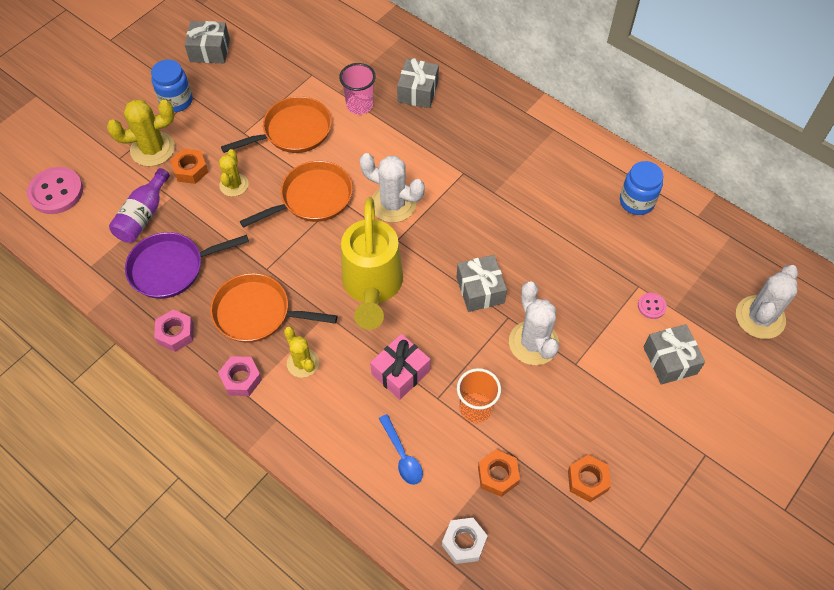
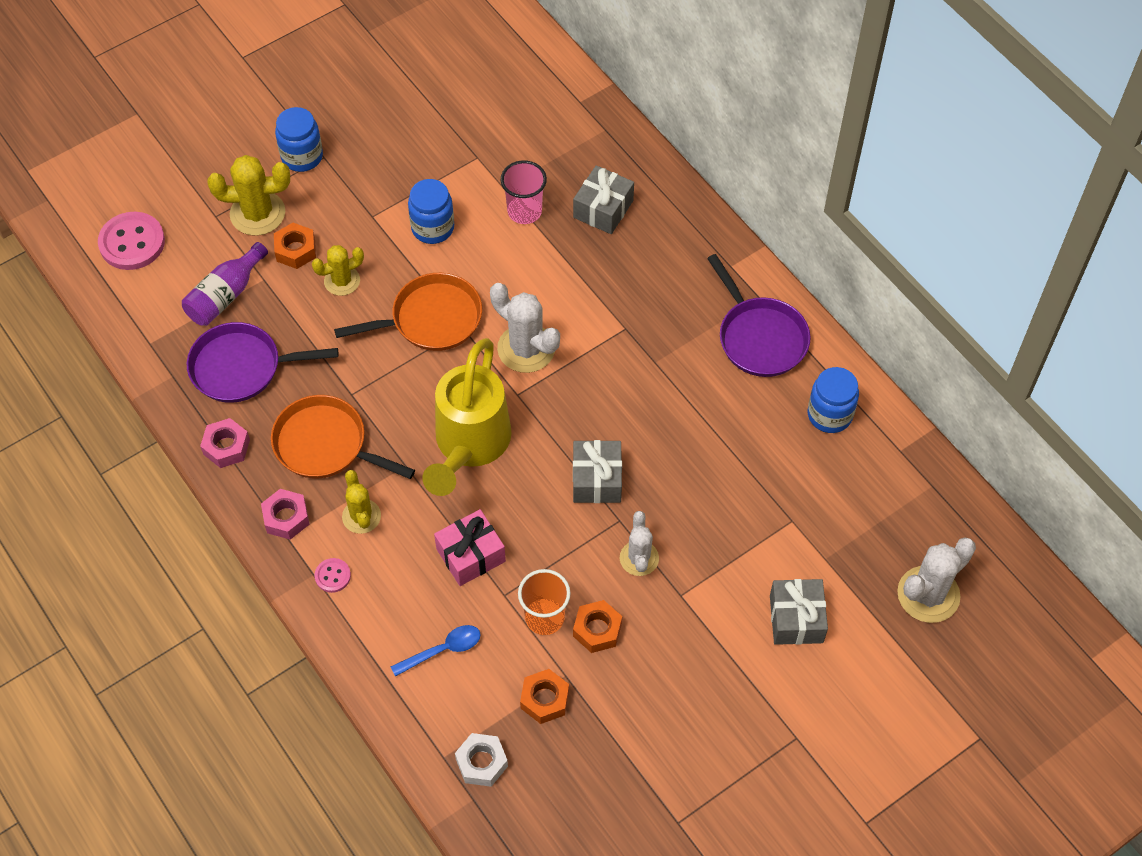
camera: 15 degrees right, 0 degrees up
(210, 51) = (360, 98): grey gift -> none
(234, 185) = (342, 281): yellow cactus -> yellow cactus turned 45 degrees clockwise
(293, 131) = (432, 228): orange pan -> blue jar
(402, 455) = (443, 650): blue spoon -> blue spoon turned 105 degrees counterclockwise
(533, 343) = (639, 558): white cactus -> white cactus, size x0.64
(565, 158) = (759, 337): none -> purple pan
(587, 480) = (646, 731): orange nut -> orange nut (597, 630)
(651, 306) = (798, 549): pink button -> pink button (332, 576)

